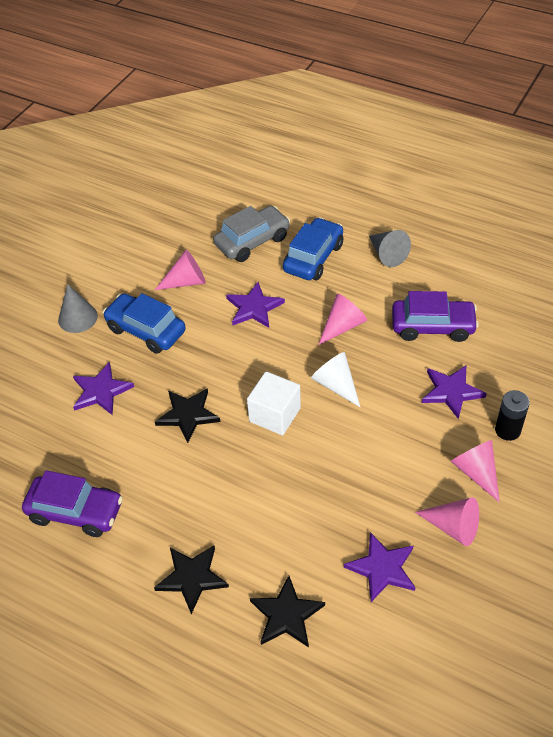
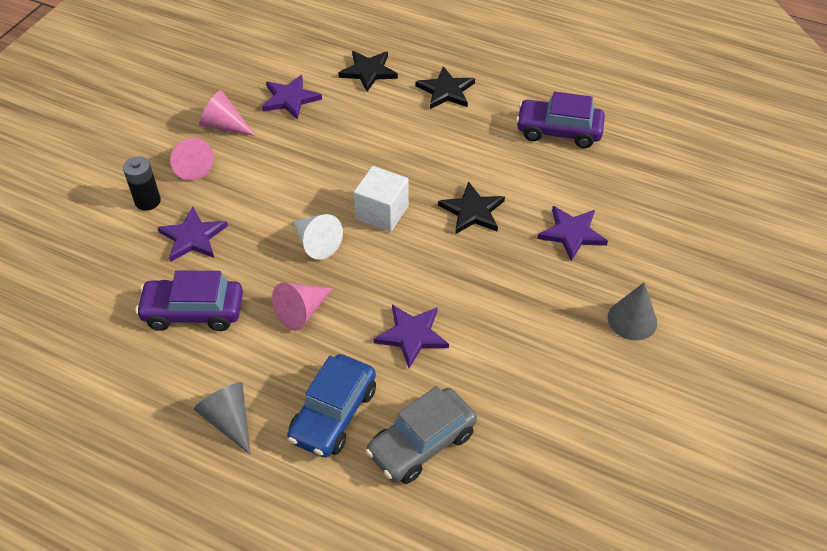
camera: 175 degrees right, 0 degrees up
(146, 330) = (542, 304): blue car -> none
(186, 282) = (506, 373): pink cone -> none

